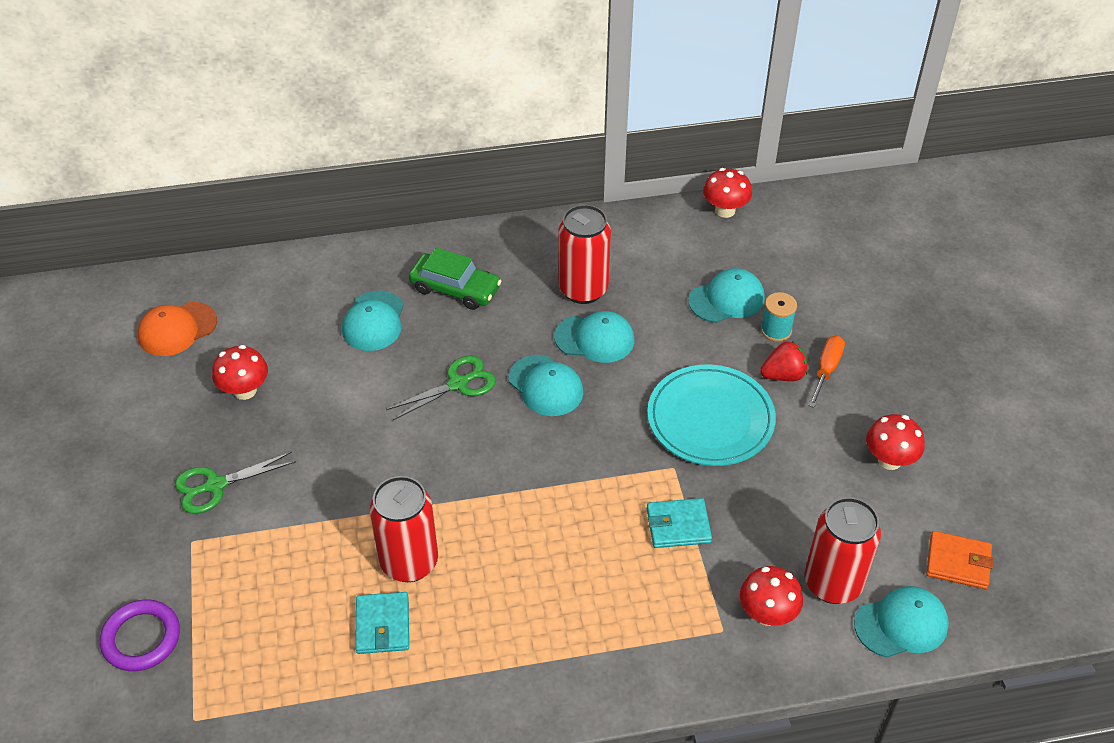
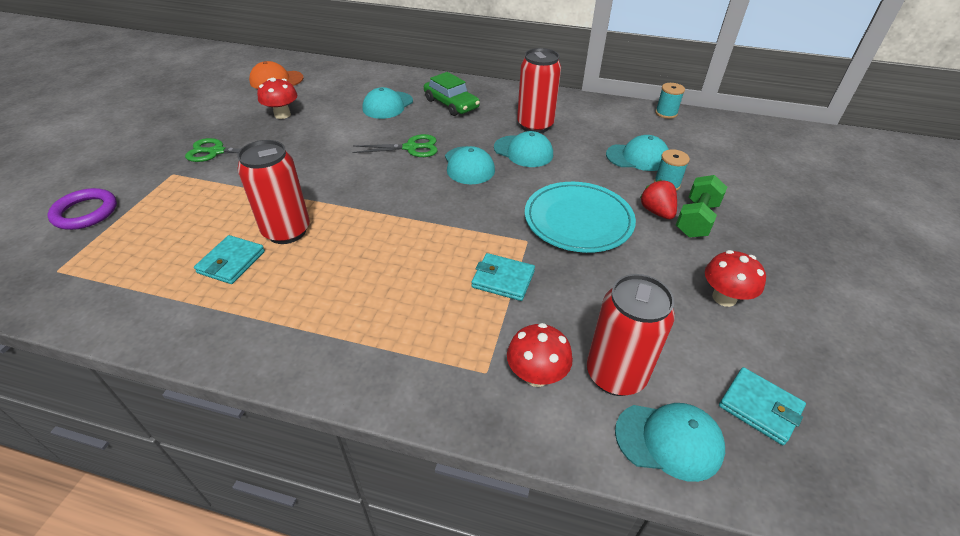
camera: 25 degrees right, 5 degrees down
(725, 210) = (666, 113): red mushroom -> turquoise spool
(783, 375) = (656, 212): red strawberry -> red strawberry turned 120 degrees counterclockwise
(826, 370) = (696, 220): orange screwdriver -> green dumbbell
(958, 562) = (759, 407): orange wallet -> turquoise wallet

